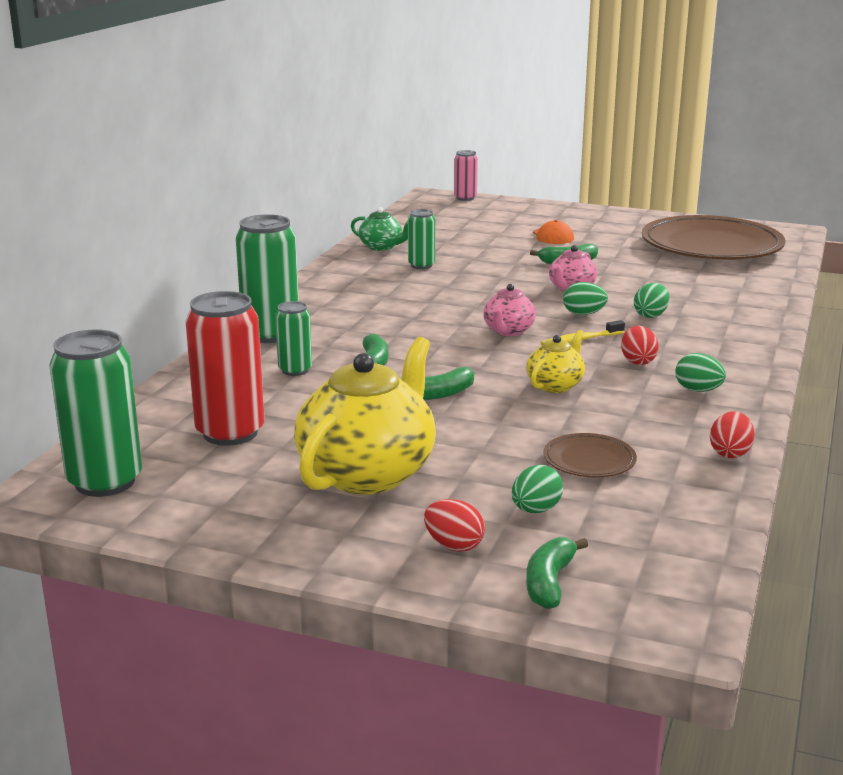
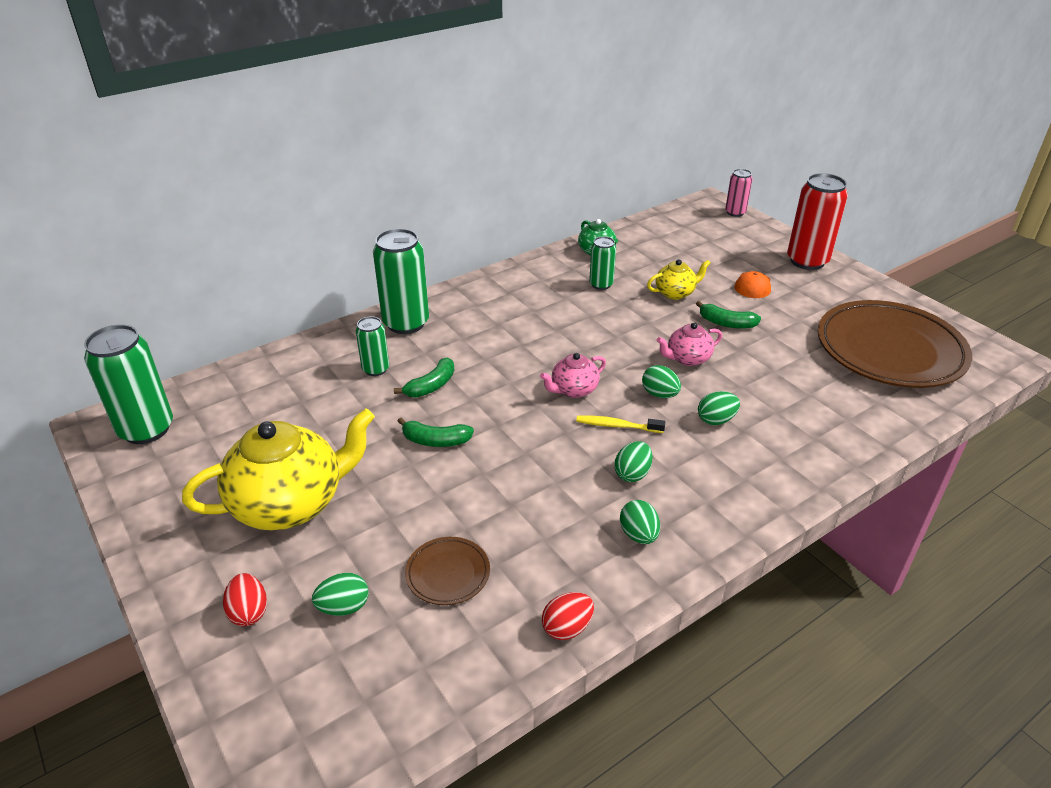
camera: 35 degrees right, 15 degrees up
(230, 433) = (263, 416): red can -> red can (807, 261)
(549, 583) = (257, 692): green banana -> none
(555, 385) = (531, 471): yellow teapot -> yellow teapot (675, 293)
(637, 361) = (632, 474): red egg -> green egg

